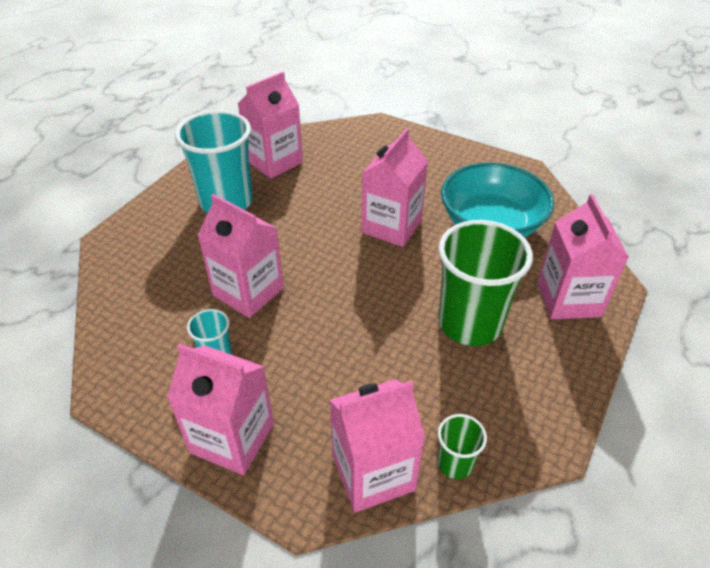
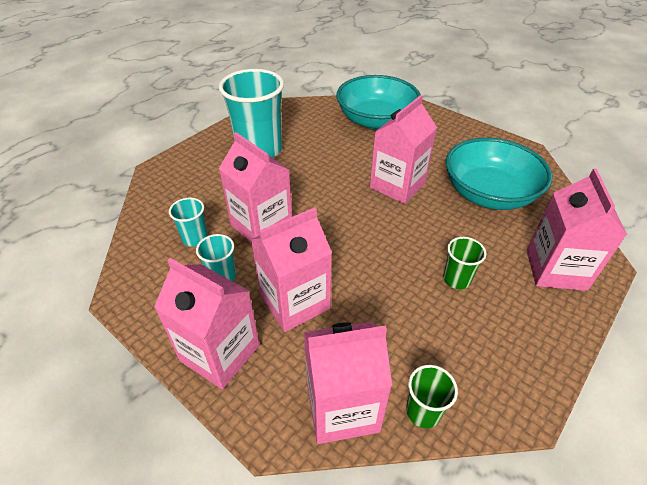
camera: 10 degrees right, 0 degrees up
(174, 316) = (195, 238): none -> turquoise cup
(274, 162) = (306, 122): pink carton -> pink carton (295, 302)
(355, 151) = (376, 120): none -> turquoise bowl
(470, 323) = (456, 279): green cup -> green cup, size x0.46

